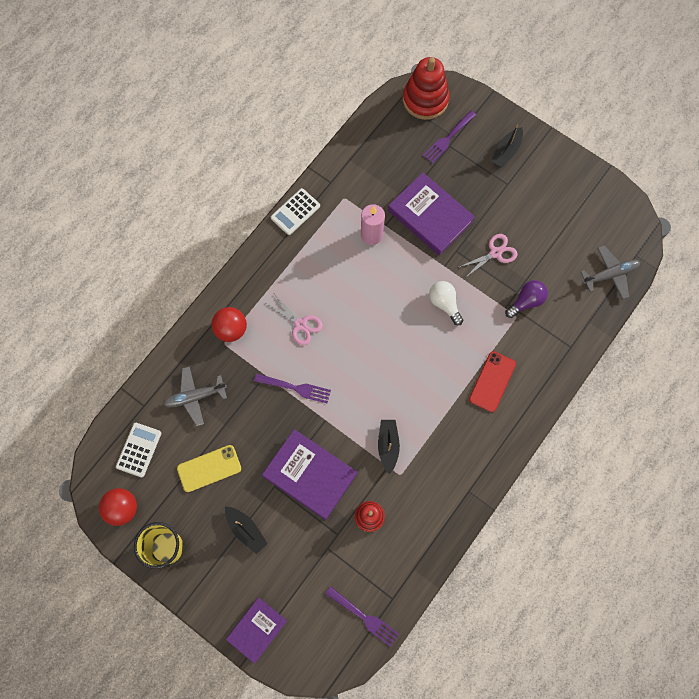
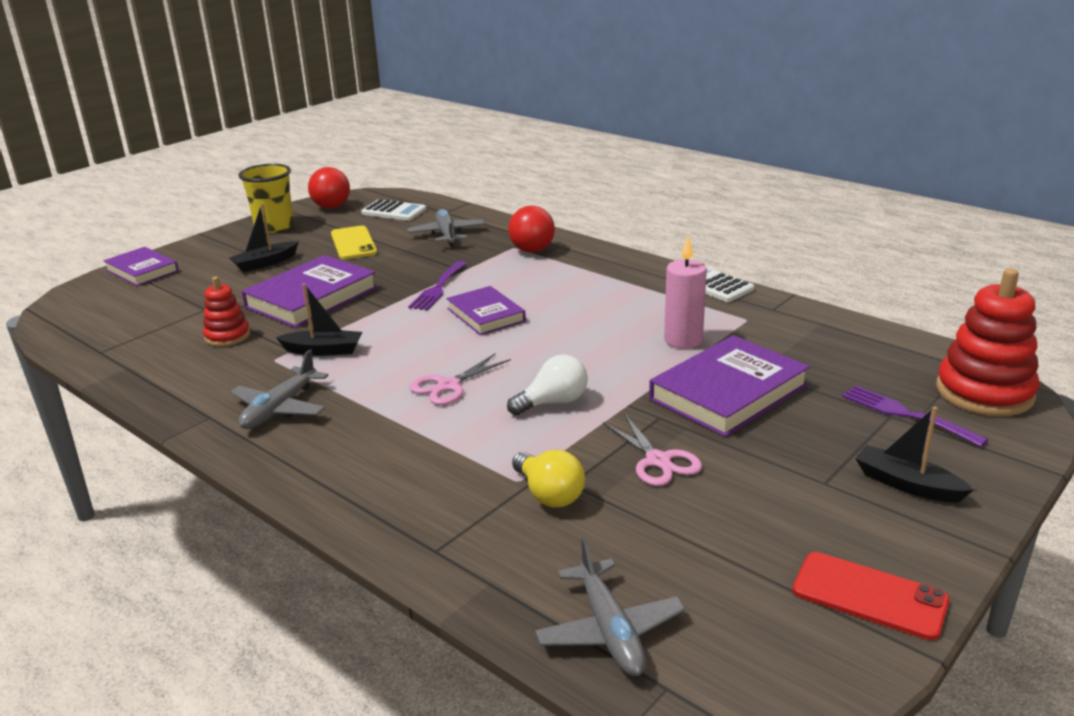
camera: 95 degrees right, 45 degrees down
(300, 324) = (532, 290): pink scissors -> pink scissors (448, 386)
(338, 351) = (486, 315): none -> purple book
(364, 617) = (94, 332): purple fork -> none
(458, 453) = (280, 409): none -> grey plane
(492, 381) = (392, 447): red phone -> red phone (869, 596)
(526, 301) = (549, 494): purple light bulb -> yellow light bulb

